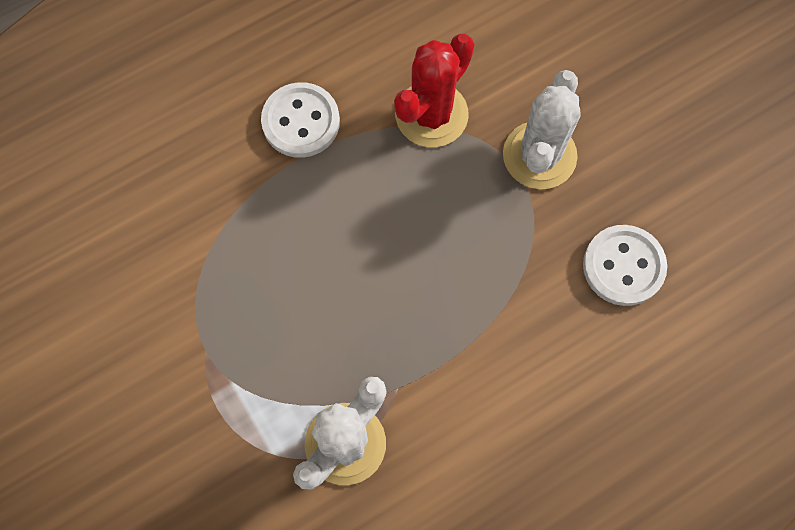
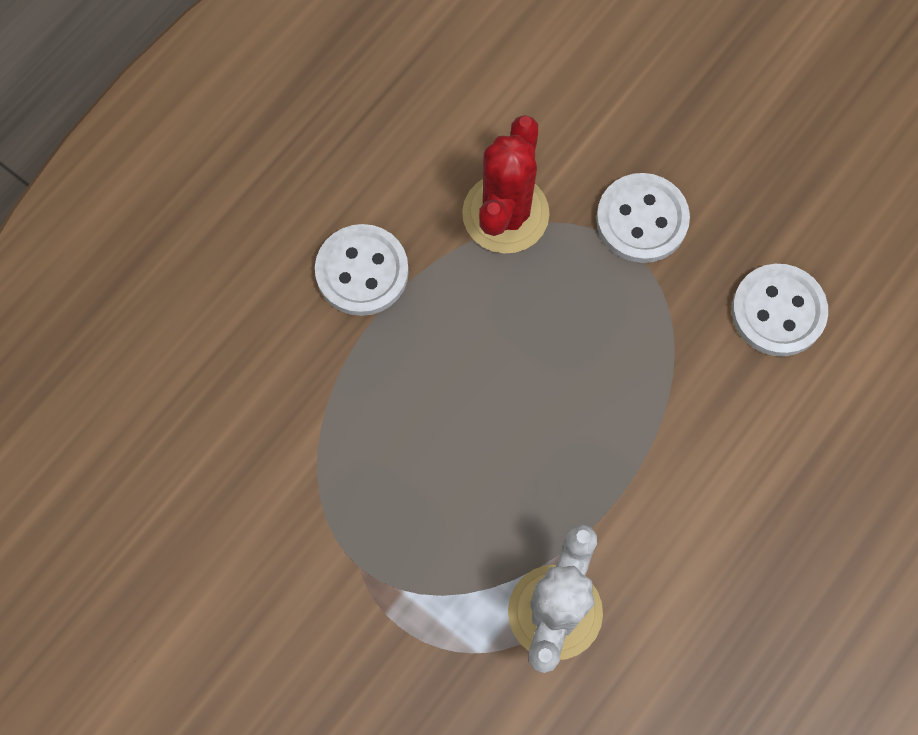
camera: 20 degrees left, 0 degrees up
(539, 155) = (642, 220): white cactus -> white button

